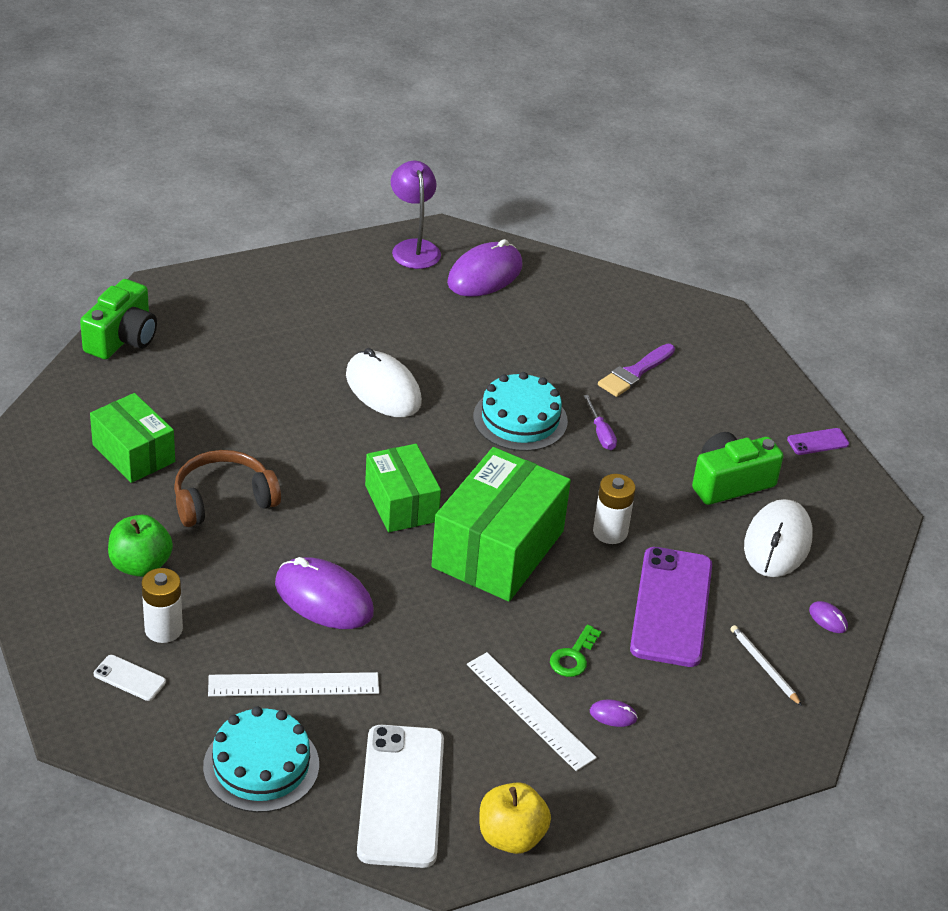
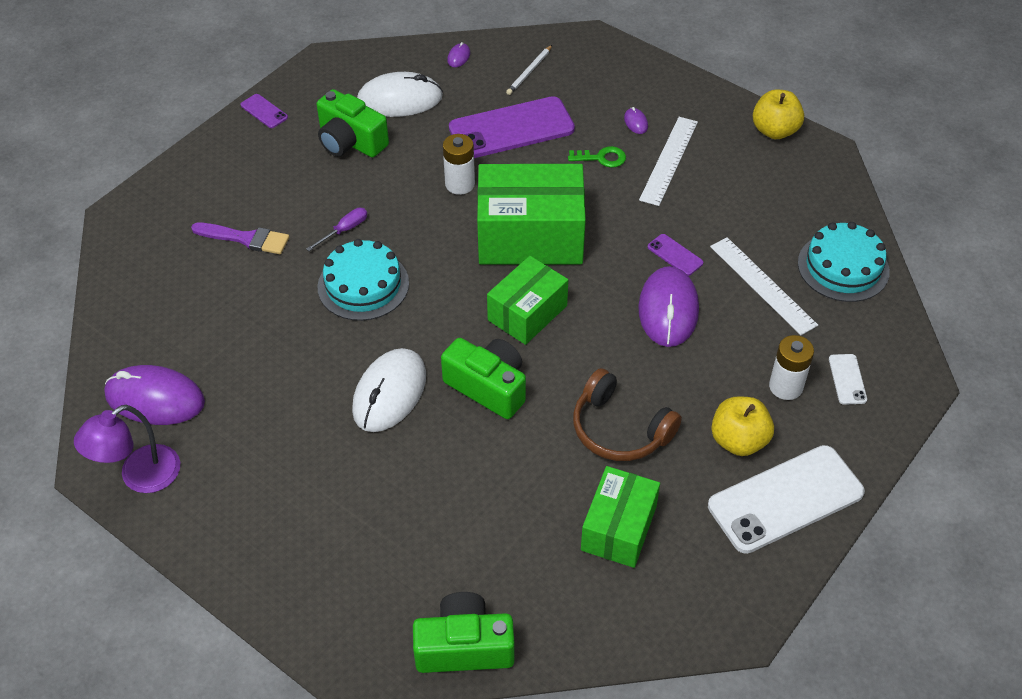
camera: 115 degrees left, 10 degrees up
(140, 565) = (738, 440): green apple -> yellow apple
(339, 444) = (488, 387): none -> green camera
(388, 640) = (675, 255): none -> purple phone
(401, 796) = (796, 190): white phone -> white phone (785, 499)

